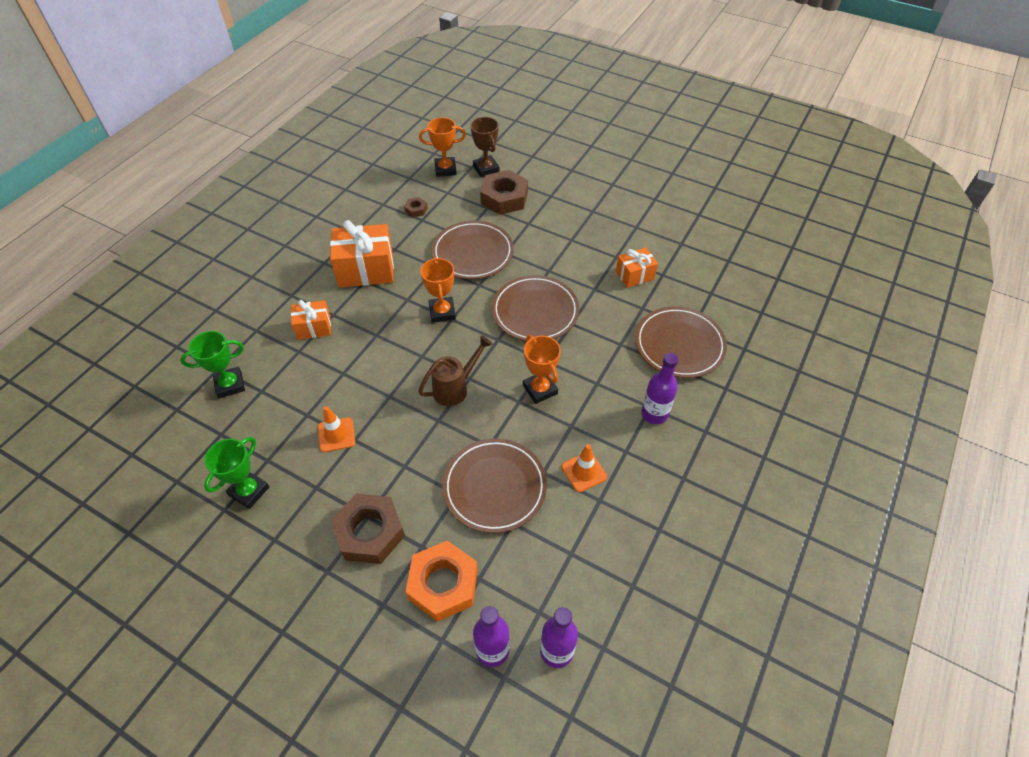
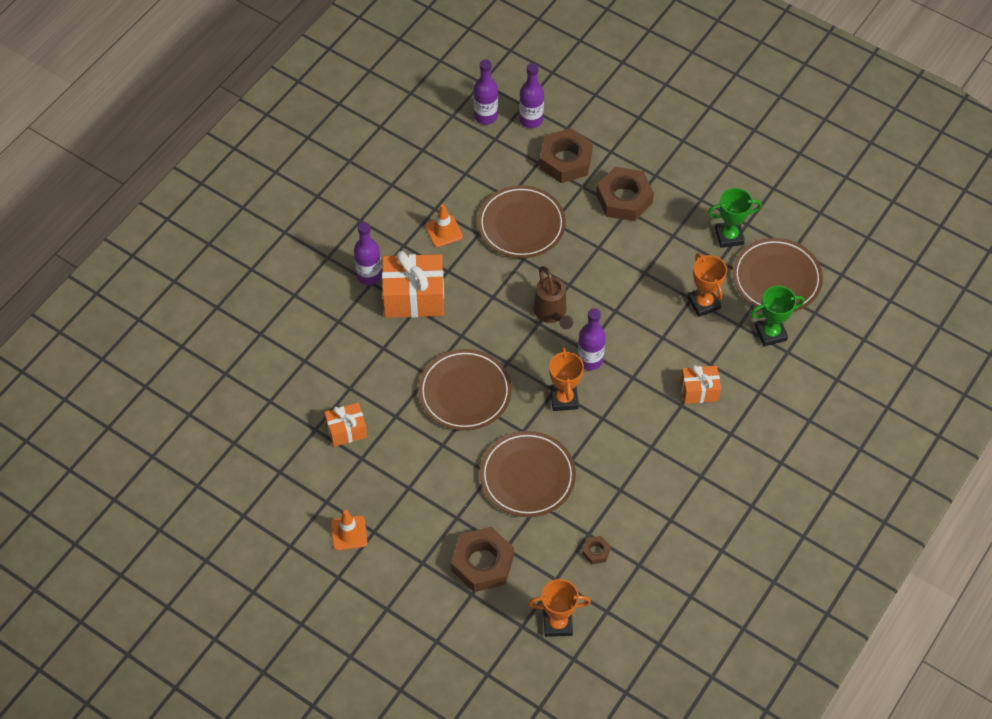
camera: 175 degrees left, 5 degrees up
(249, 491) = (729, 236): green trophy -> green trophy turned 45 degrees clockwise
(336, 435) = (661, 278): orange traffic cone -> orange traffic cone (349, 533)
(366, 269) = (651, 462): orange gift -> orange gift (414, 297)
(417, 347) = (590, 360): none -> purple bottle
(443, 584) = (565, 160): orange nut -> brown nut
(455, 388) = (552, 314): brown watering can -> brown watering can turned 75 degrees counterclockwise
(486, 169) = (502, 620): brown trophy -> none
(540, 389) = (471, 306): orange trophy -> orange trophy (703, 303)
(679, 345) = (324, 342): brown plate -> brown plate (776, 278)

